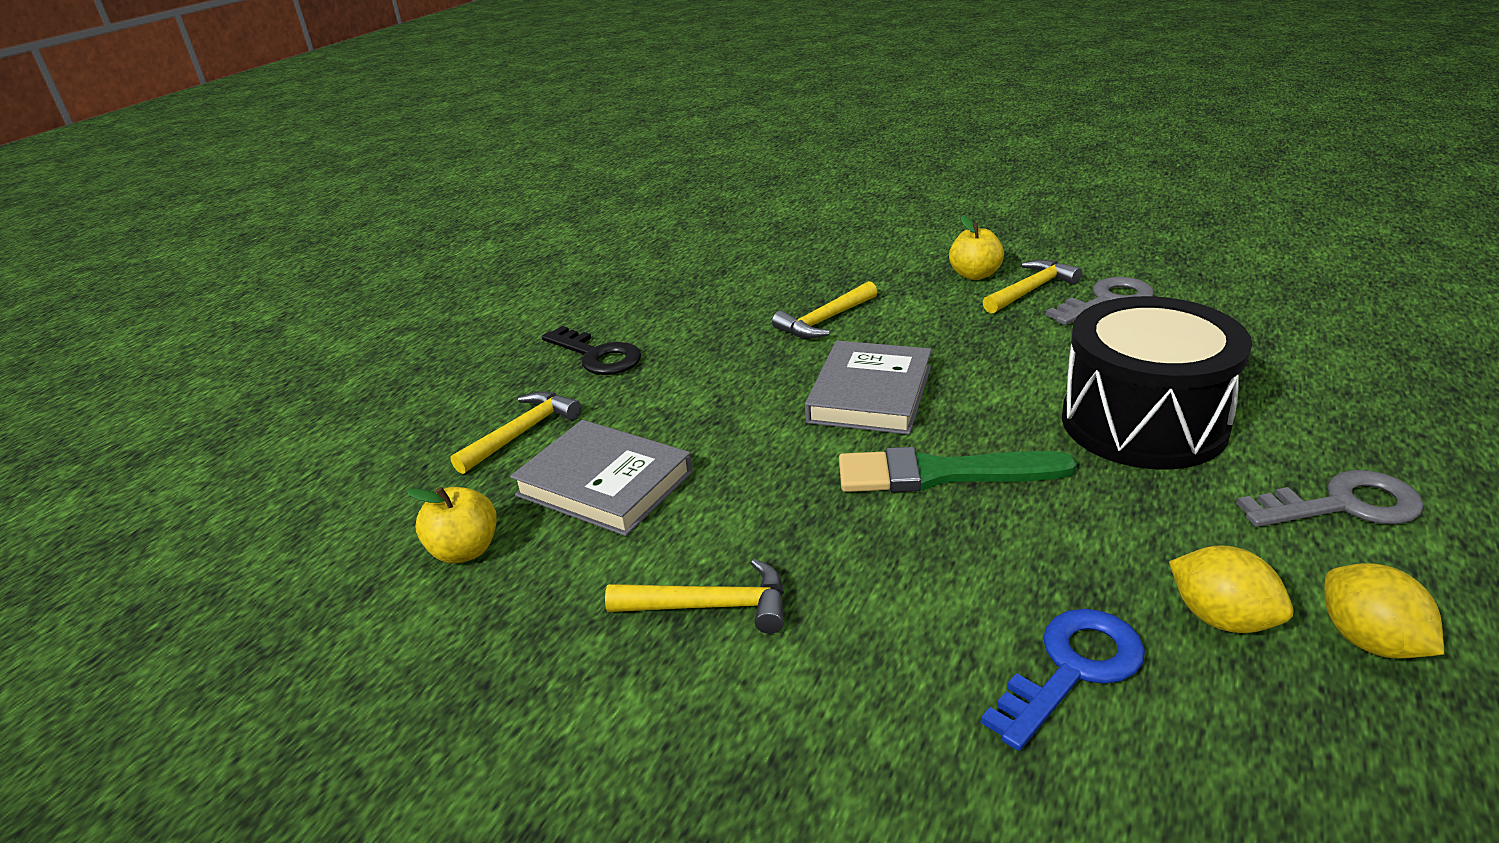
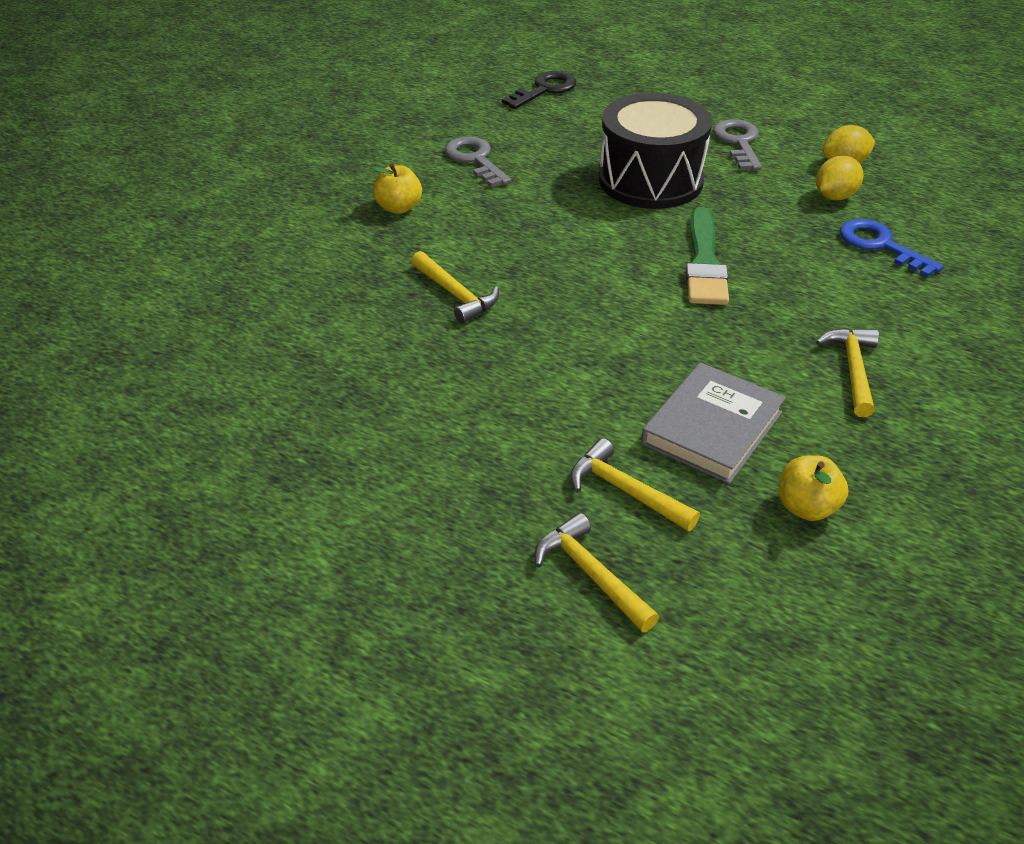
camera: 90 degrees left, 10 degrees up
(597, 356) = (479, 446): black key -> black key (544, 90)
(870, 394) = (593, 282): grey book -> none
(1031, 290) = (441, 187): yellow hammer -> yellow hammer (591, 574)

